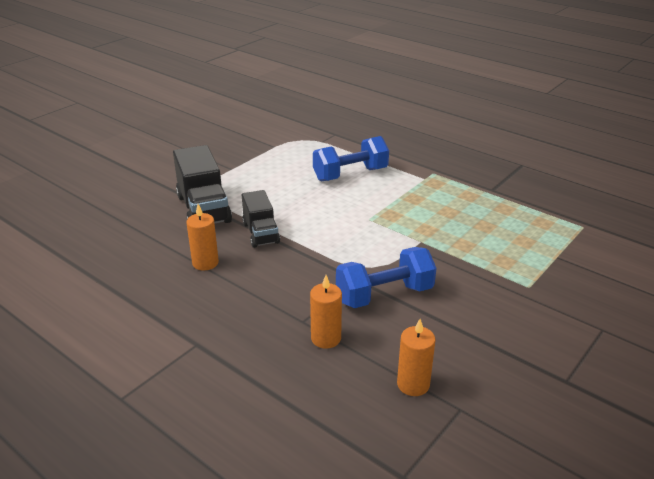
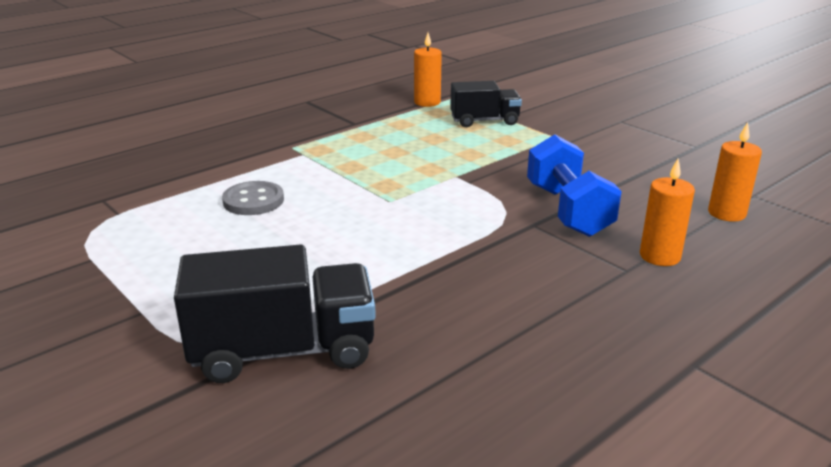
camera: 80 degrees left, 5 degrees down
(205, 263) = (473, 352): orange candle -> orange candle (427, 102)
(260, 233) = (395, 290): black truck -> black truck (484, 121)
(350, 174) = (253, 201): blue dumbbell -> grey button

